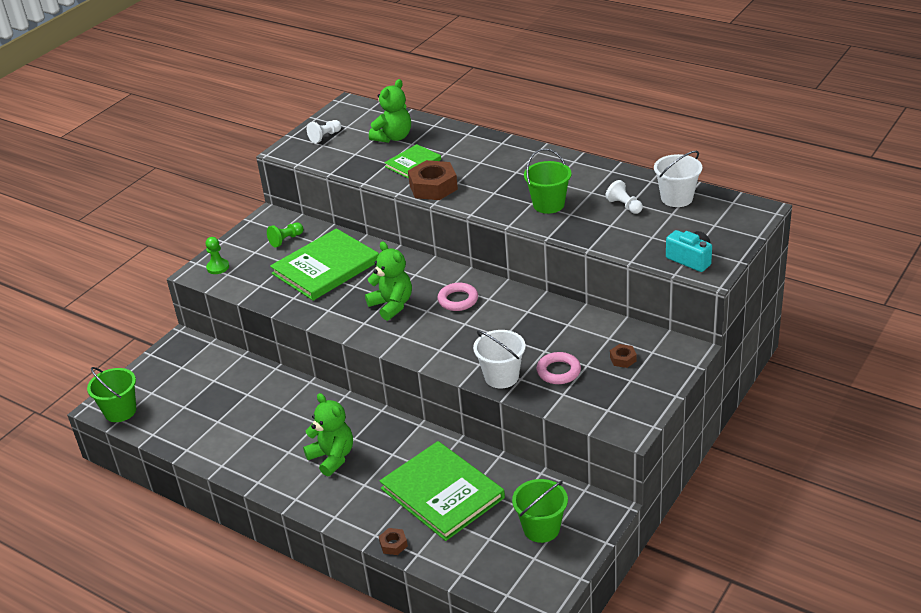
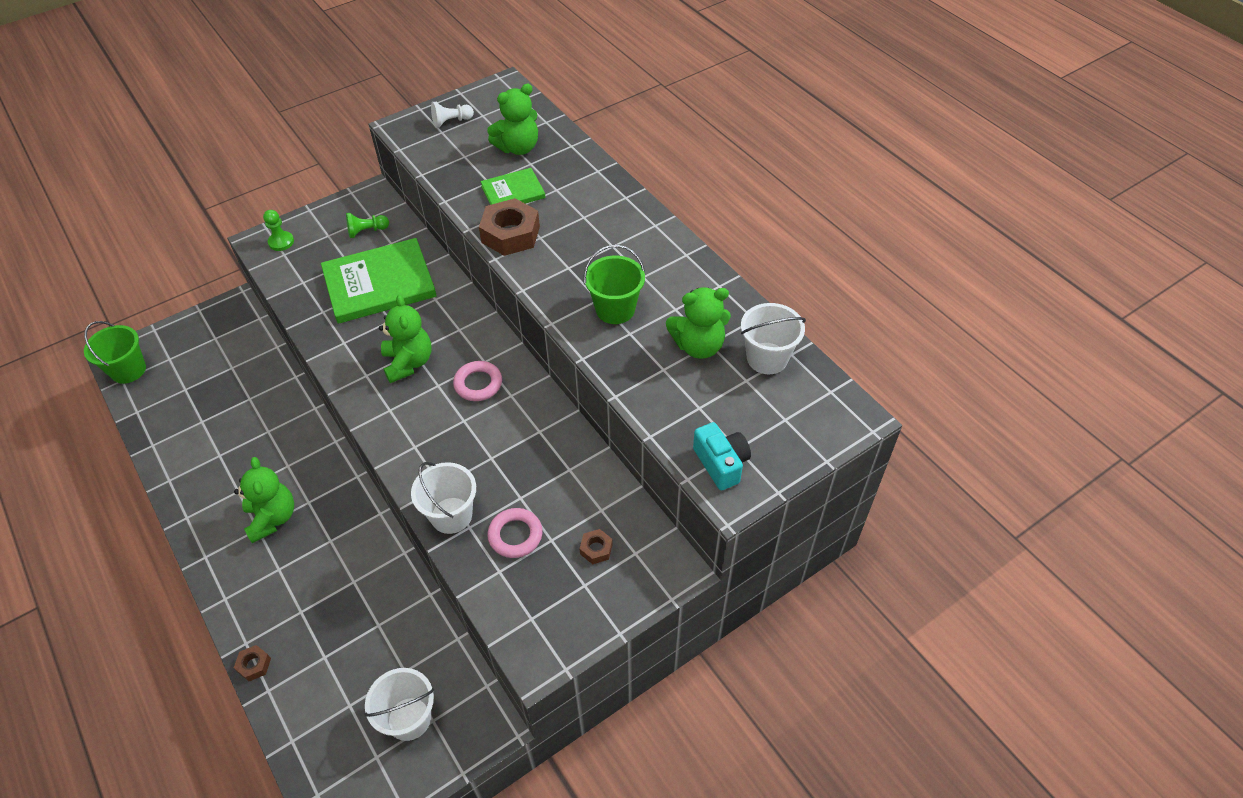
camera: 20 degrees right, 15 degrees up
(442, 493) = (343, 618): green book -> none
(541, 528) = (409, 718): green bucket -> white bucket
(624, 206) = (698, 346): white pawn -> green teddy bear

